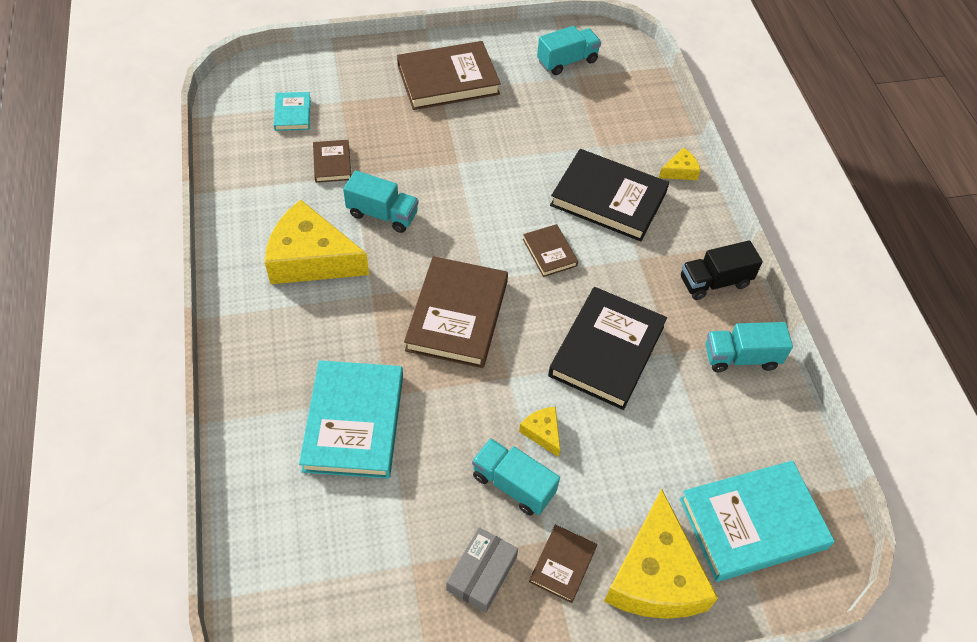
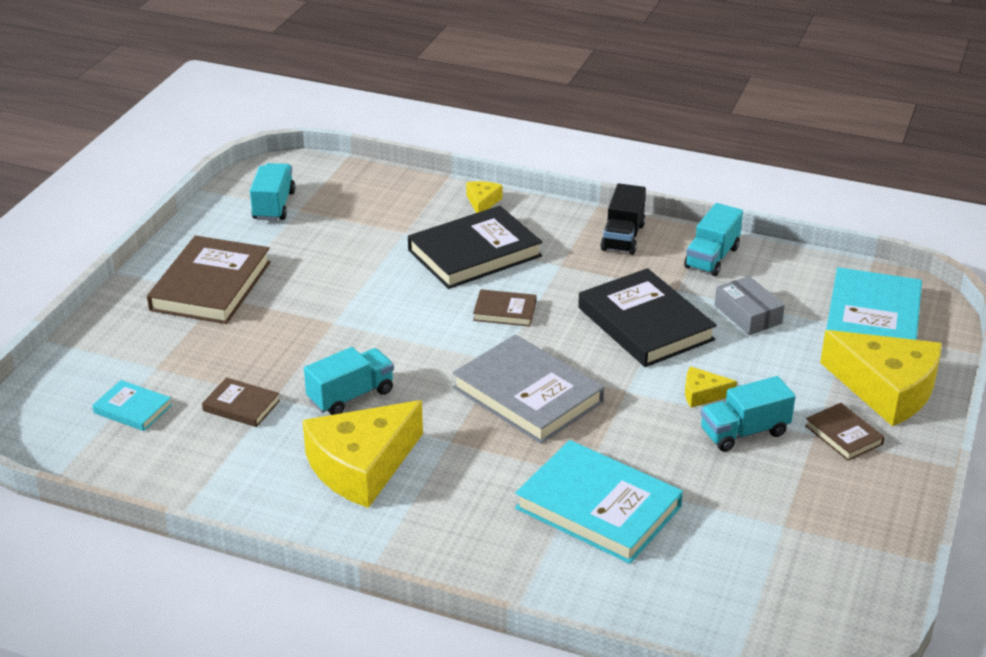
camera: 55 degrees left, 20 degrees down
(457, 315) = (528, 395): brown book -> grey book
(481, 573) = (821, 485): grey box -> grey box (748, 314)

